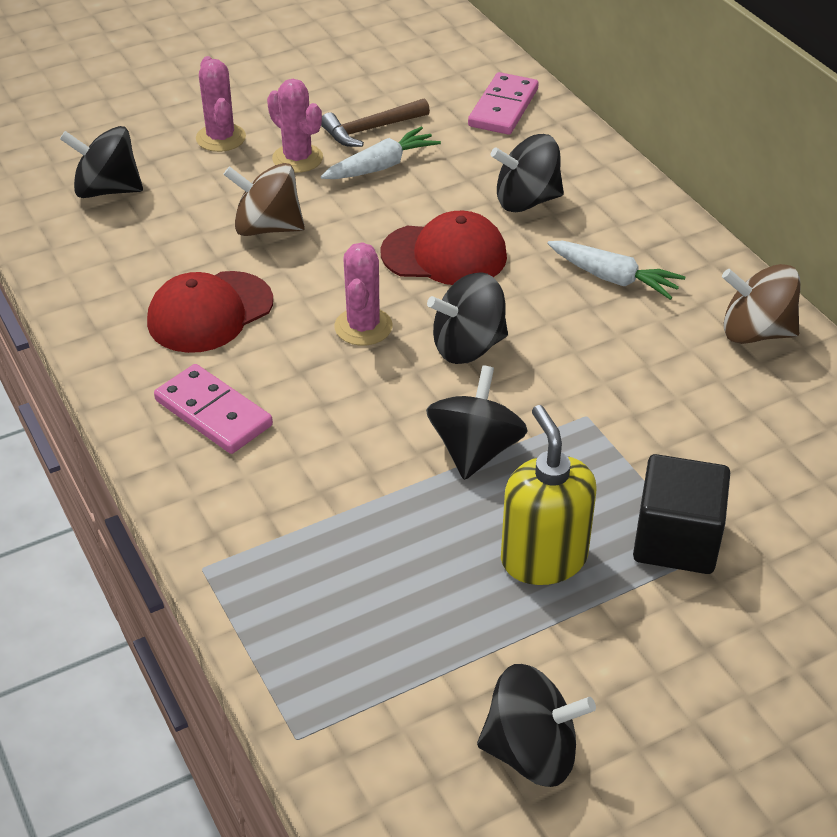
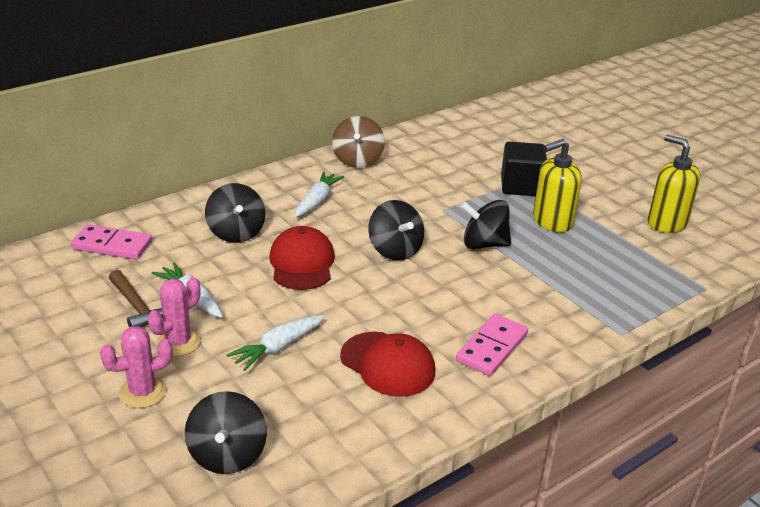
camera: 100 degrees left, 10 degrees down
(267, 228) = (278, 348): brown spinning top -> white carrot
(363, 327) = (386, 292): pink cactus -> none
(531, 752) = (666, 223): black spinning top -> yellow soap dispenser

